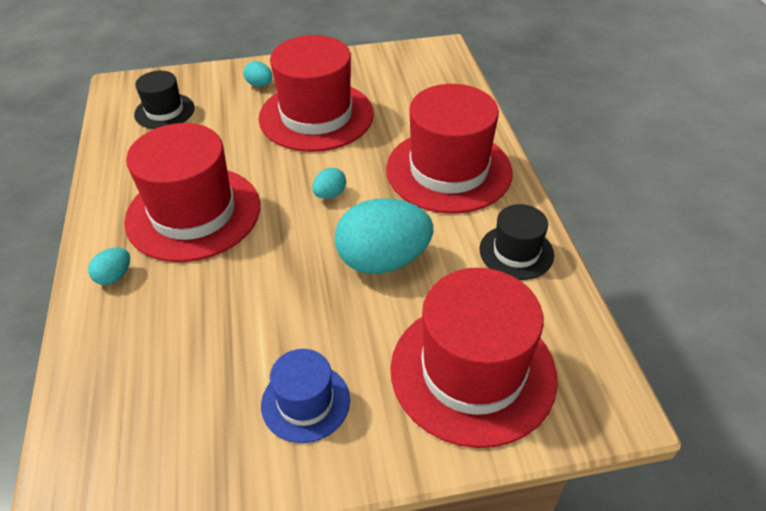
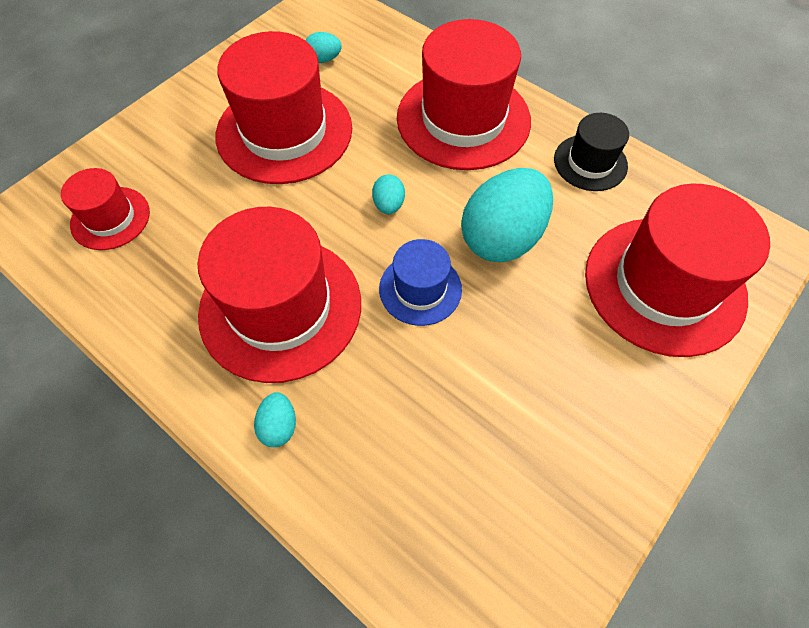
camera: 40 degrees left, 15 degrees up
(164, 111) = (110, 218): black hat -> red hat
(259, 84) = (184, 129): turquoise egg -> turquoise egg (324, 59)
(305, 402) = (580, 405): blue hat -> blue hat (420, 289)

